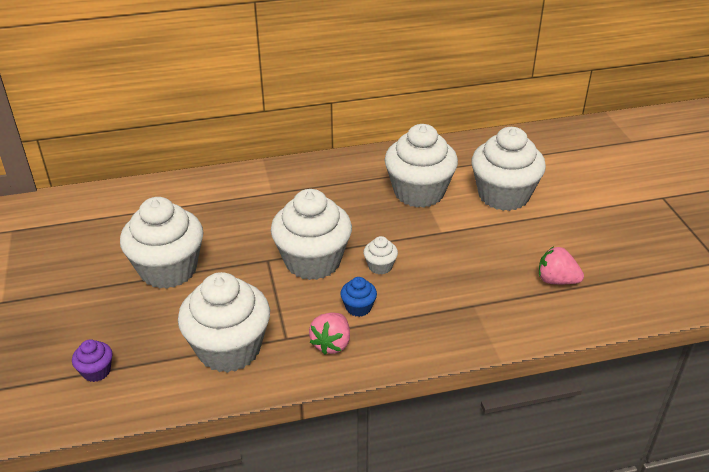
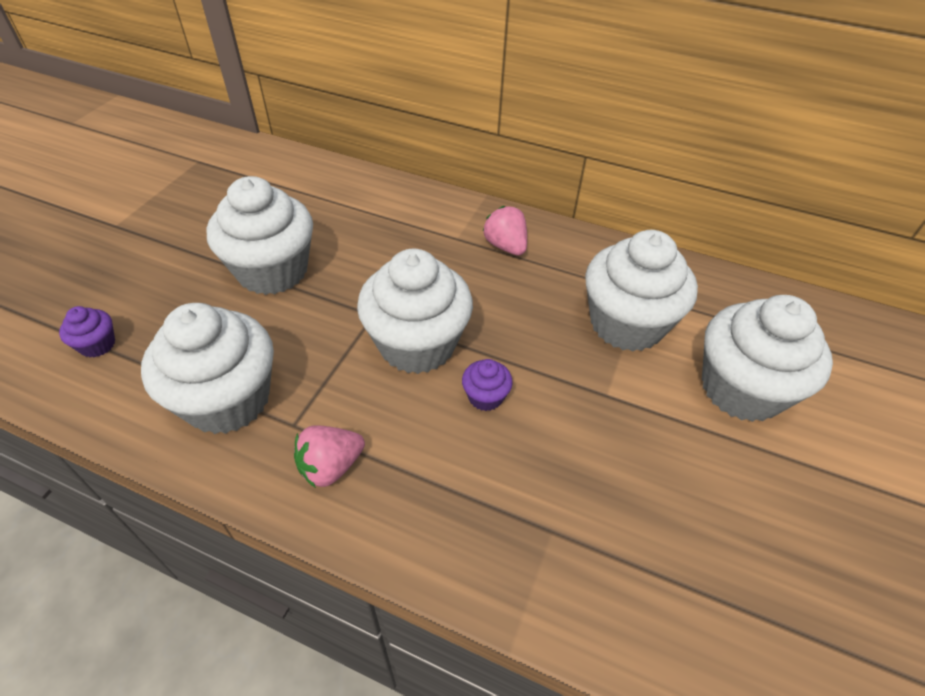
camera: 35 degrees right, 10 degrees up
(358, 307) = (407, 437): blue cupcake -> none
(380, 266) = (485, 397): white cupcake -> purple cupcake
(556, 280) = (710, 572): pink strawberry -> pink strawberry (505, 246)

